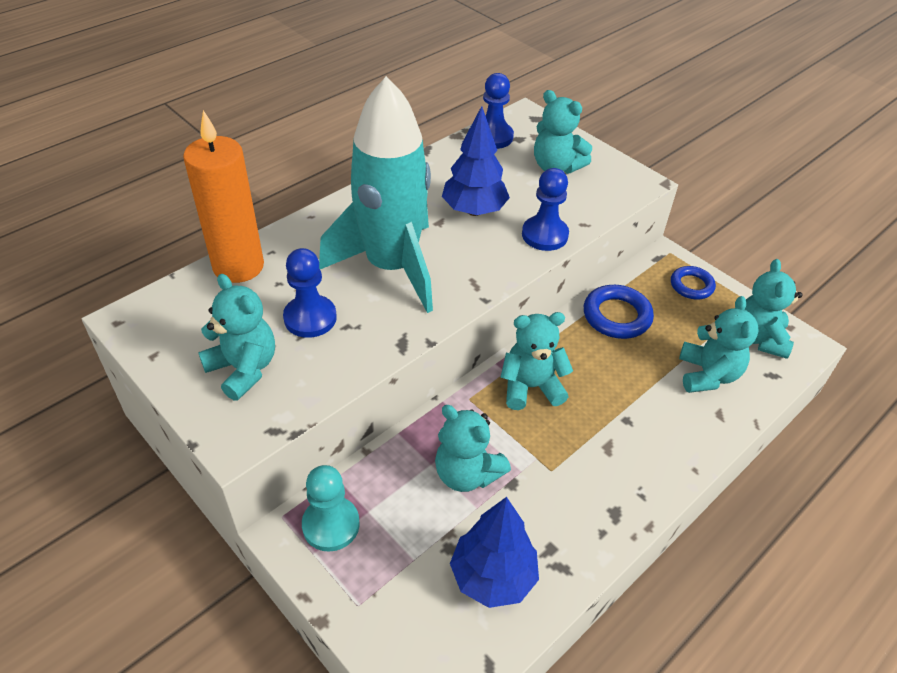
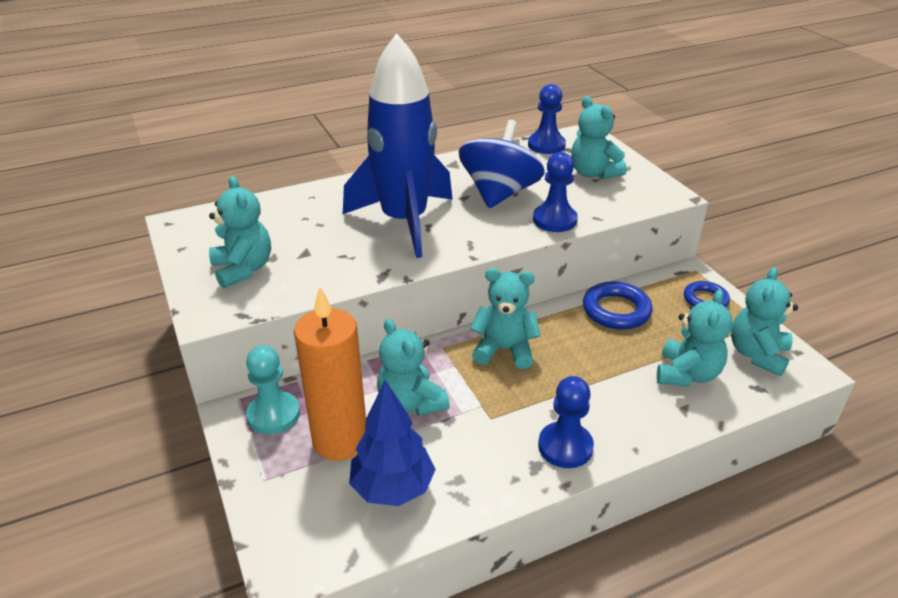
camera: 20 degrees right, 10 degrees down
(238, 266) = (280, 202): orange candle -> orange candle (340, 440)
(310, 318) = (316, 245): blue pawn -> blue pawn (565, 446)
(391, 267) = (404, 221): turquoise rocket -> blue rocket
(474, 210) = (499, 194): blue tree -> blue spinning top

